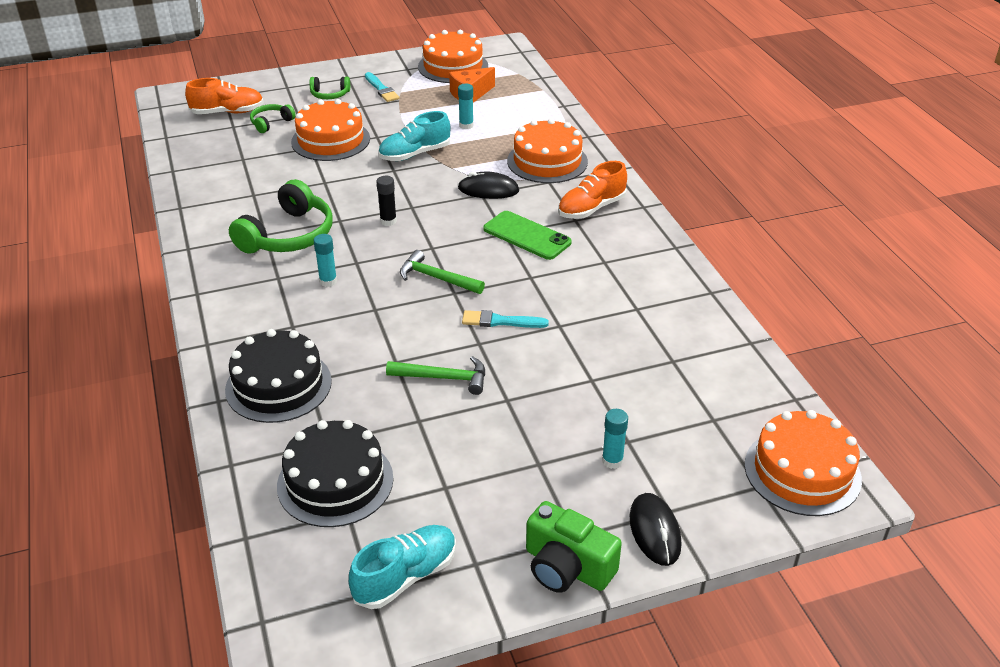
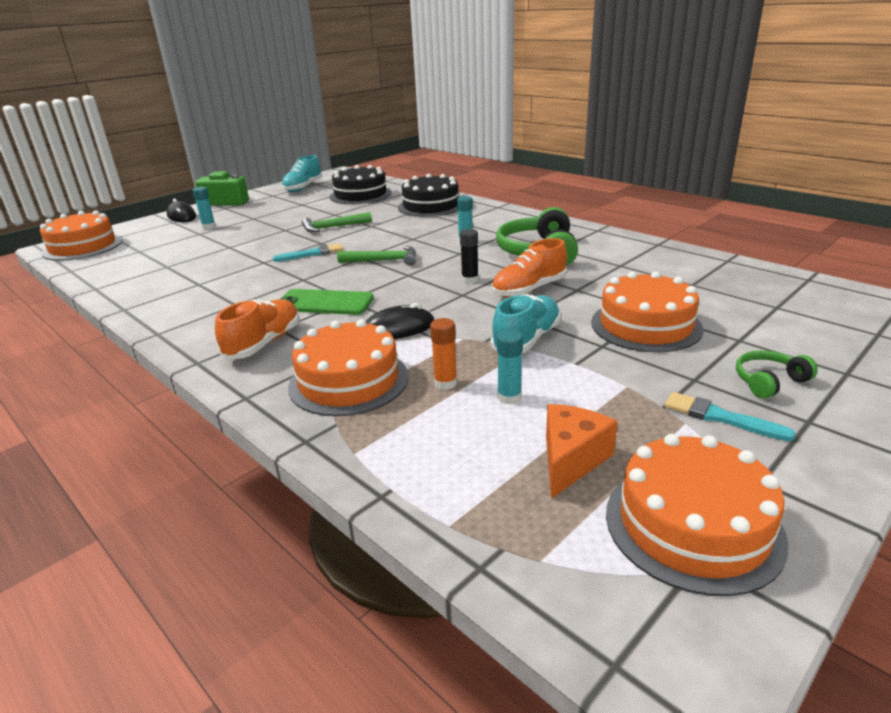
camera: 155 degrees right, 10 degrees down
(228, 112) = (822, 318): orange shoe -> orange shoe (529, 290)
(271, 123) = (748, 322): green headphones -> none
(492, 143) = (445, 383): none -> orange glue stick

